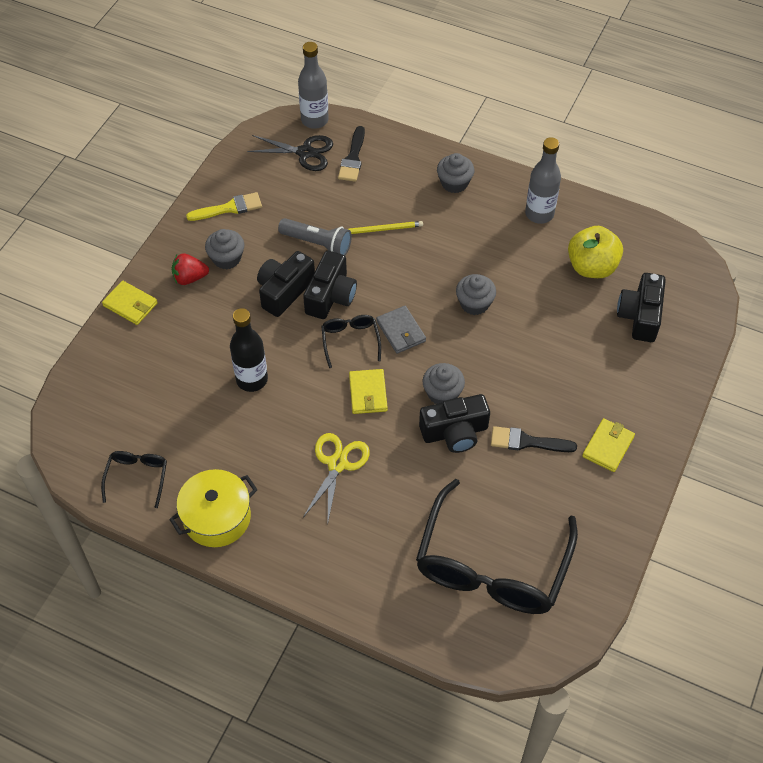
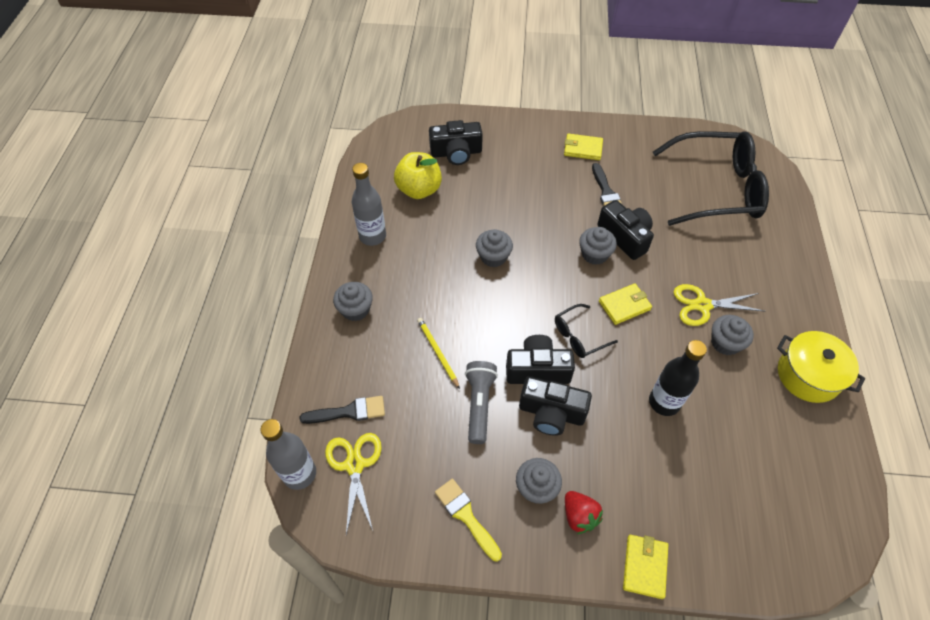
camera: 110 degrees left, 0 degrees up
(137, 477) = (820, 459): black glasses -> none
(286, 462) = (725, 343): none -> grey cupcake
(305, 152) = (355, 465): black scissors -> yellow scissors
(401, 331) = (549, 301): grey wallet -> none

